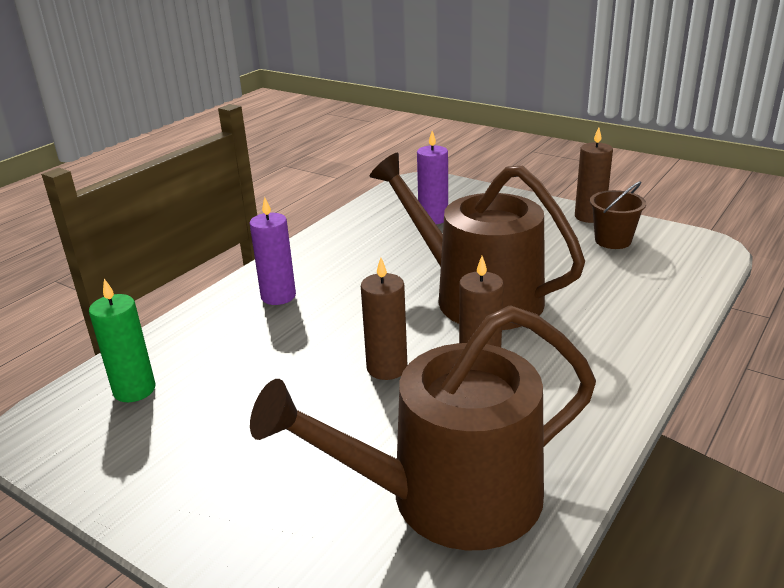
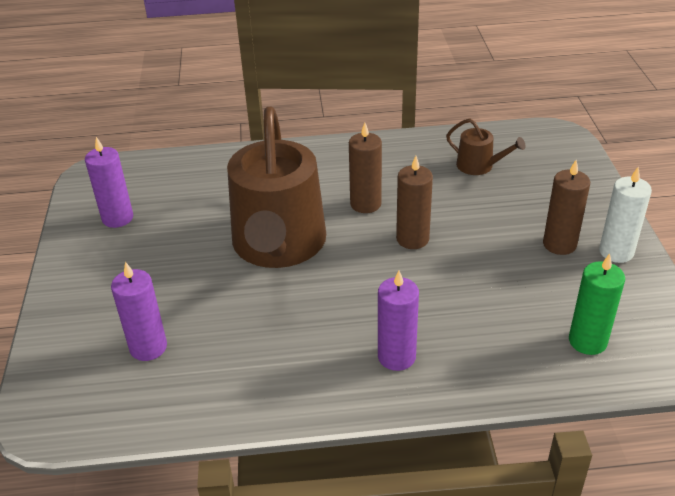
camera: 130 degrees left, 10 degrees up
(164, 496) = (616, 252): none -> white candle
(448, 497) = (479, 166): brown watering can -> brown watering can, size x0.42
(589, 216) = (71, 248): brown candle -> brown candle (559, 244)
(613, 240) = (117, 218): brown bucket -> purple candle

